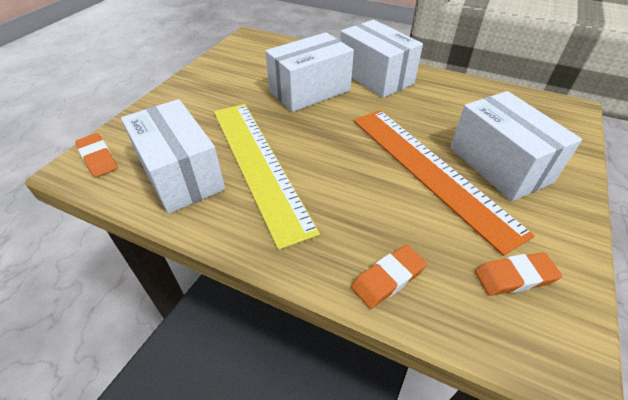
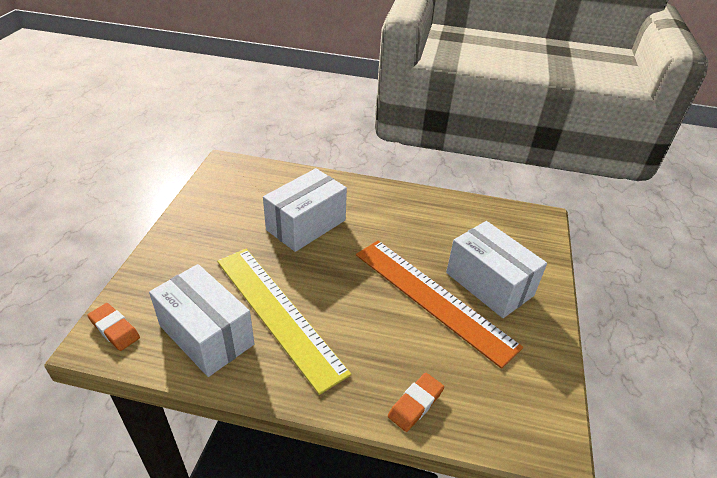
camera: 15 degrees left, 5 degrees down
(375, 77) = (366, 201): white box -> none
(514, 277) = (512, 385): orange eraser -> none

